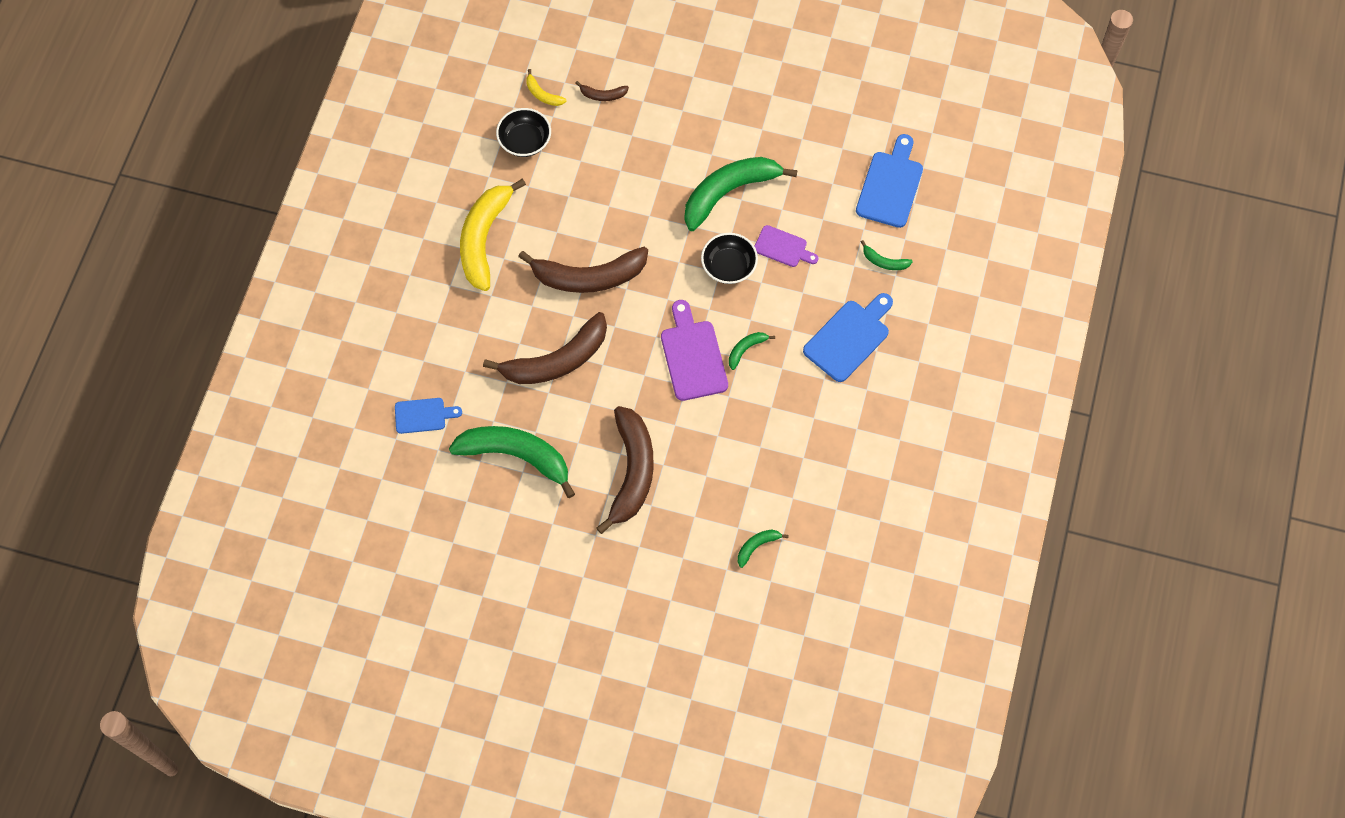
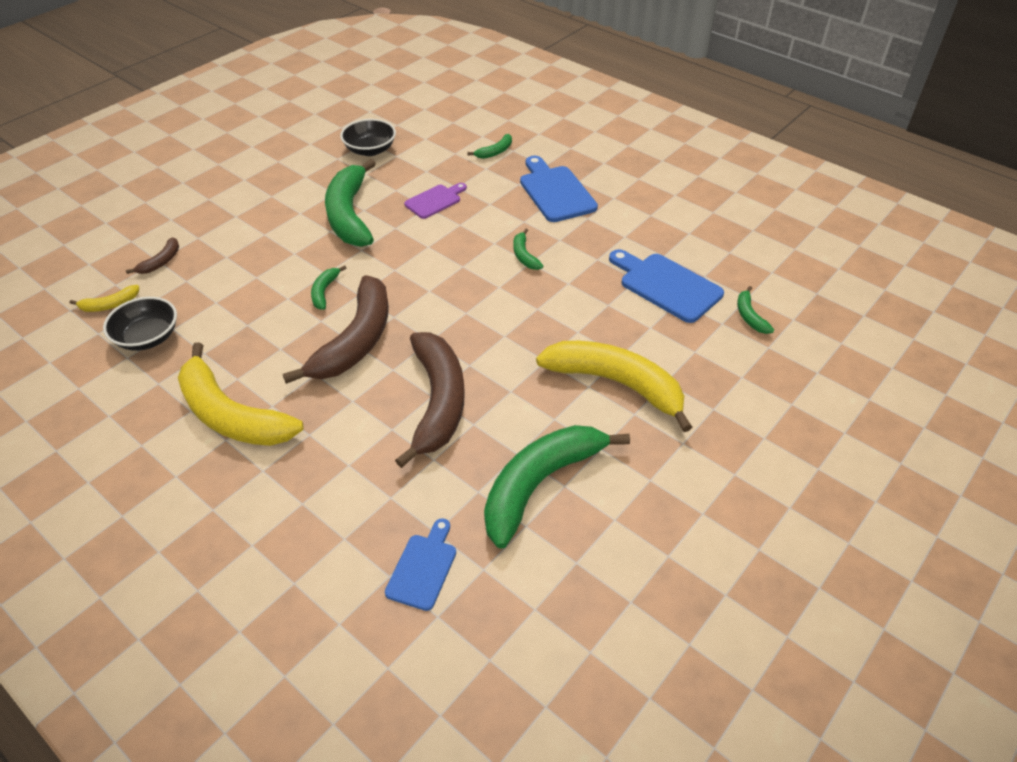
camera: 65 degrees left, 20 degrees down
(628, 226) = (324, 292): none -> green banana
(632, 471) = (616, 383): brown banana -> yellow banana
(693, 356) = (507, 293): purple cutting board -> none
(728, 266) = (427, 239): black bowl -> black bowl (370, 150)
(890, 185) = (426, 128): blue cutting board -> blue cutting board (666, 285)

